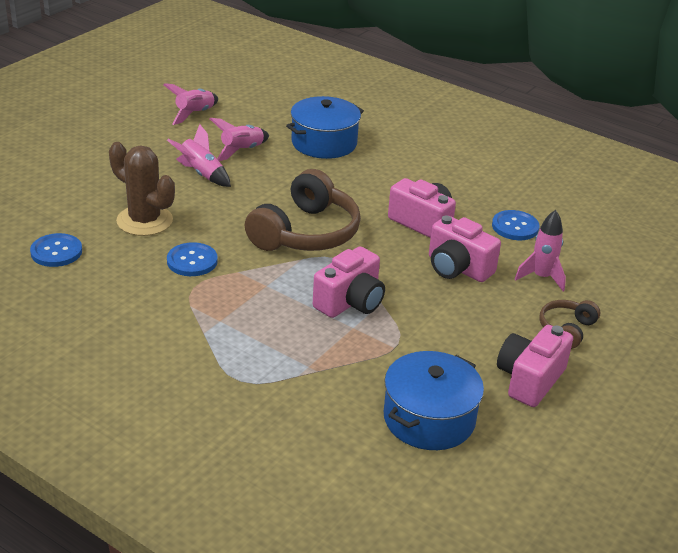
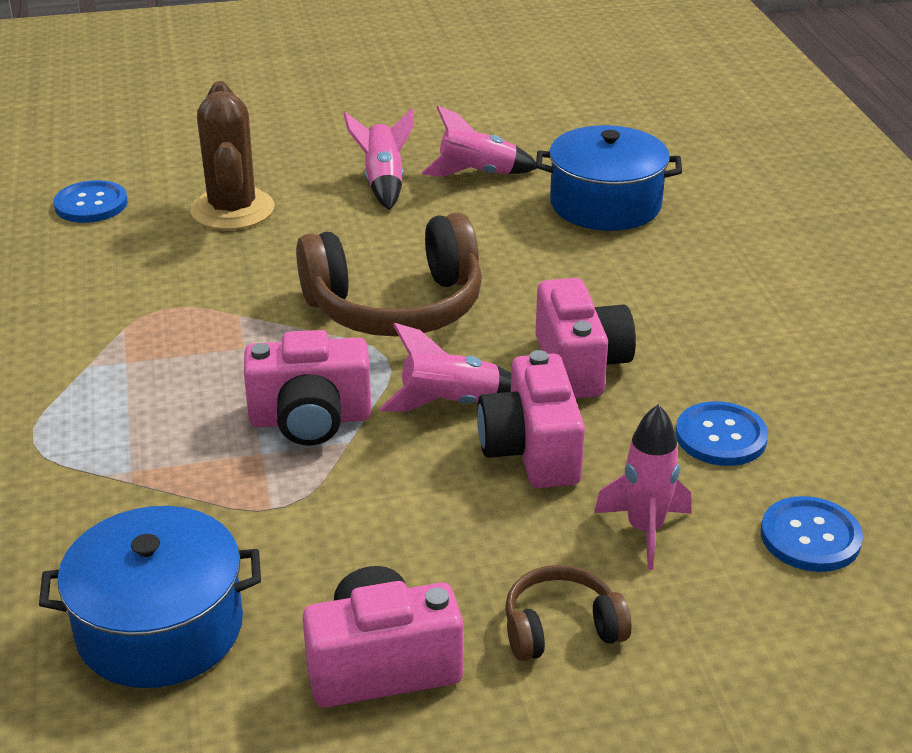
camera: 45 degrees right, 0 degrees up
(192, 261) = (208, 278): blue button -> blue button (810, 537)
(194, 114) = (489, 110): pink rocket -> pink rocket (450, 403)

